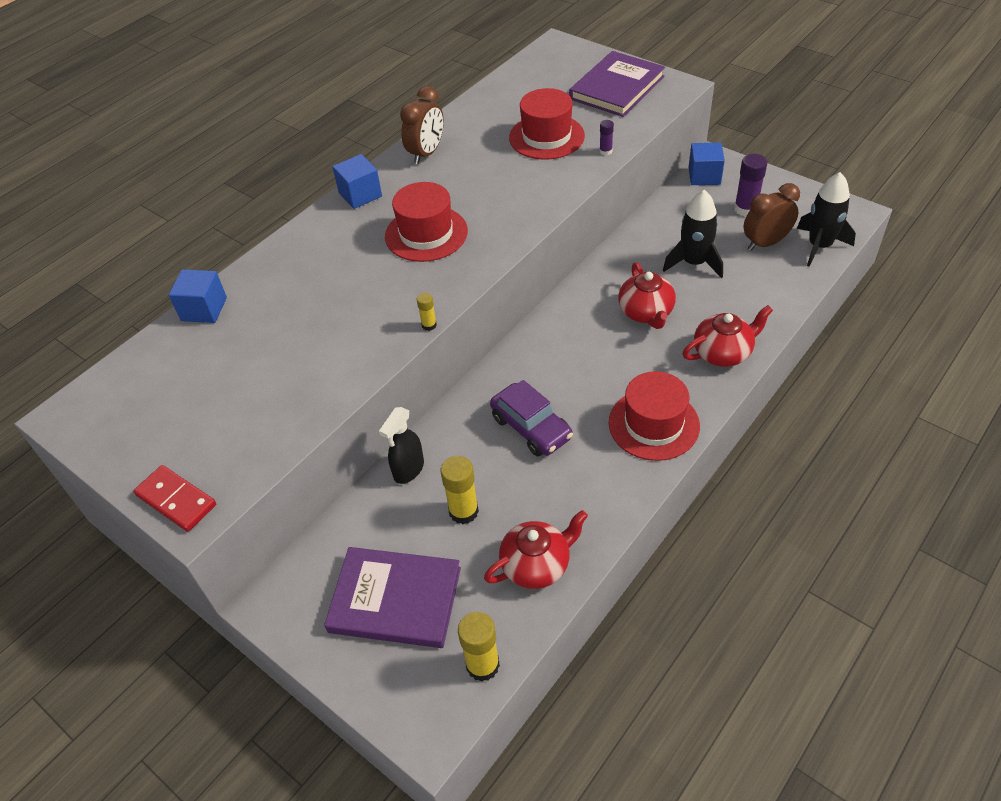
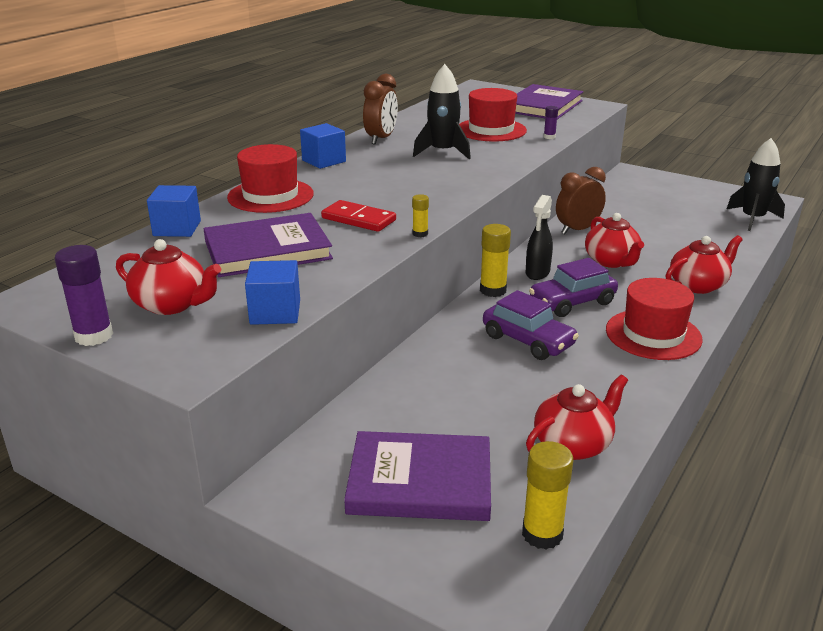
camera: 10 degrees left, 20 degrees down
(176, 500) = (168, 358): red domino -> red domino (358, 219)
(187, 426) = (172, 304): none -> red teapot
(282, 346) = (267, 250): none -> purple book
(408, 470) = (405, 376): black spray bottle -> black spray bottle (537, 273)
(426, 234) = (397, 181): red hat -> red hat (270, 196)
(463, 511) = (476, 405): yellow glue stick -> yellow glue stick (493, 290)
(588, 374) = (572, 302): none -> purple car
(694, 263) = (642, 230): black rocket -> black rocket (443, 152)
(704, 176) = (627, 181): blue cube -> blue cube (275, 312)
(745, 209) = (674, 198): purple glue stick -> purple glue stick (94, 336)
(765, 243) = (703, 218): brown clock -> brown clock (577, 230)

